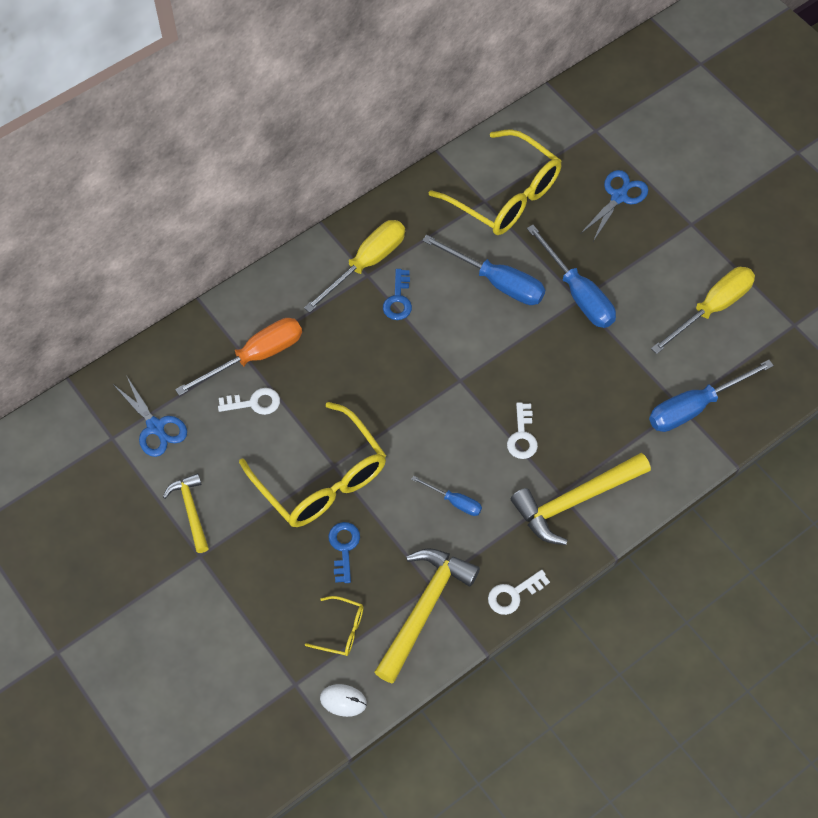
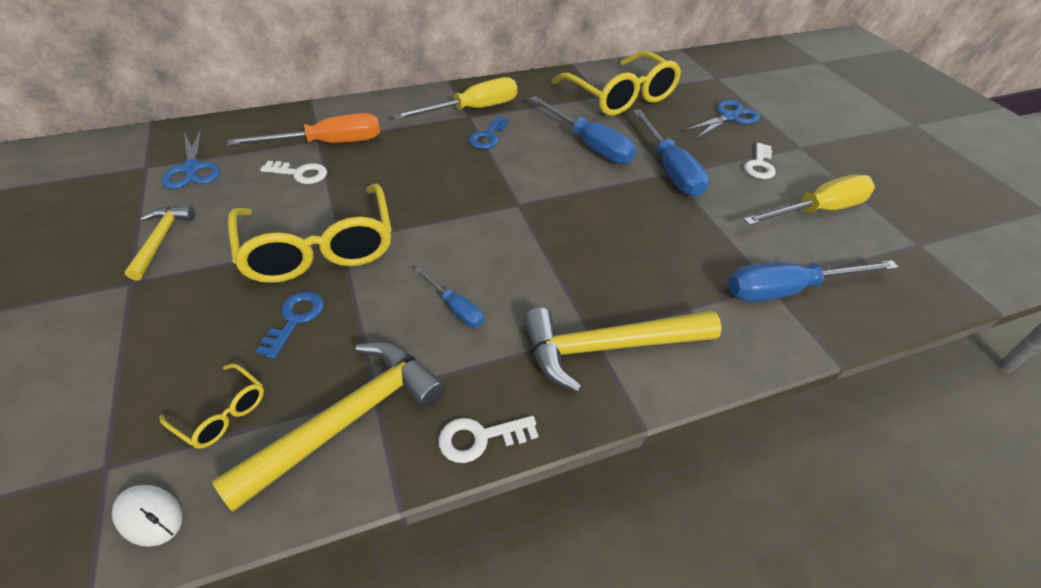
camera: 15 degrees right, 15 degrees down
(522, 436) = (566, 266): white key -> white key (759, 165)

